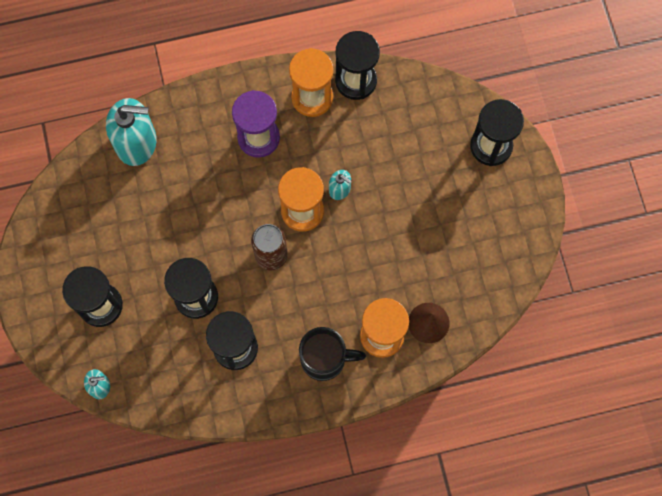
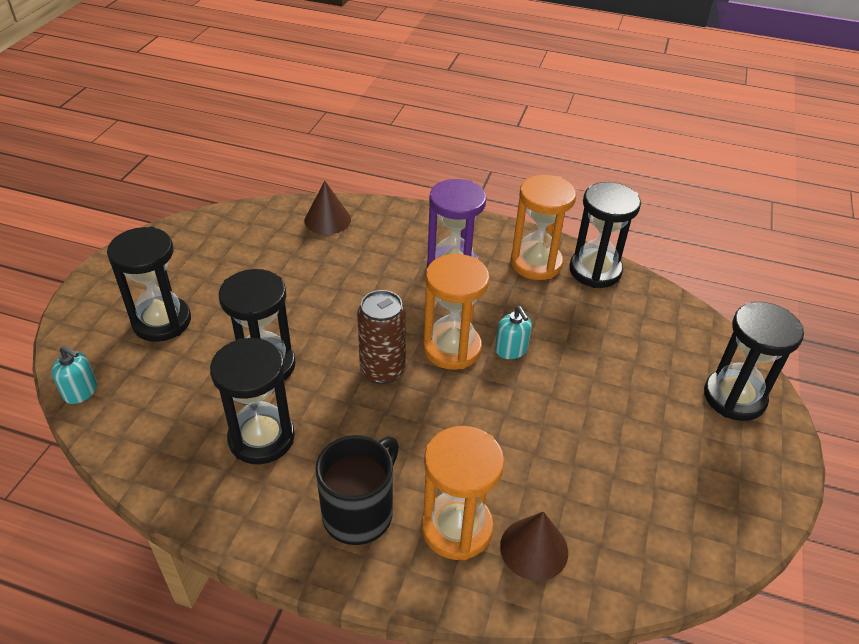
camera: 30 degrees right, 30 degrees down
(136, 142) = (327, 220): turquoise soap dispenser -> brown cone
(325, 359) = (359, 512): black mug -> black mug turned 90 degrees counterclockwise

